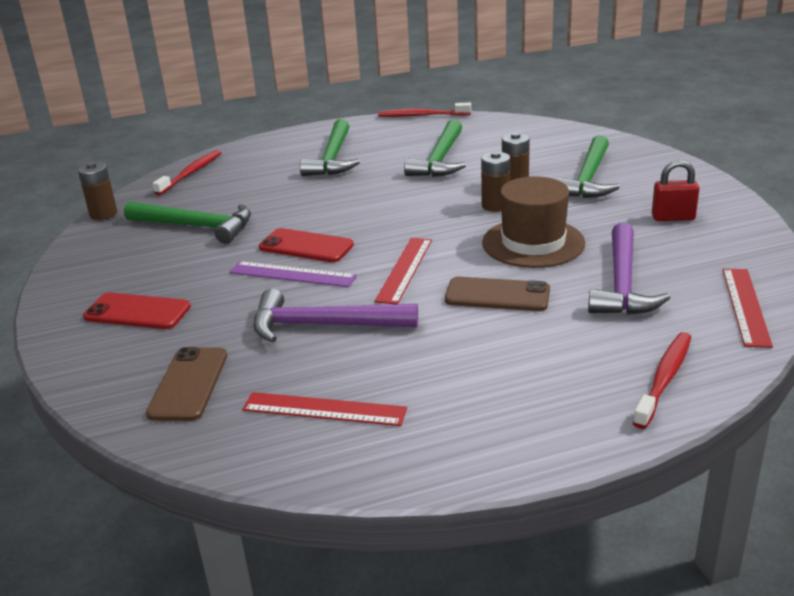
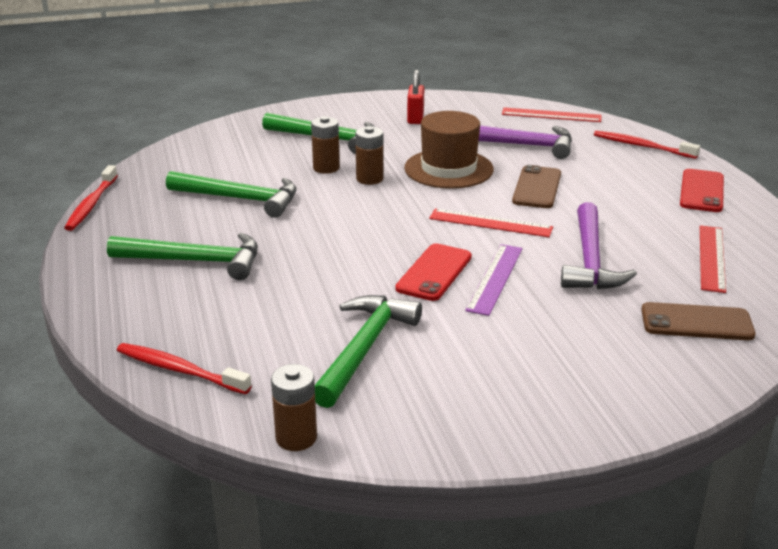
camera: 90 degrees left, 0 degrees up
(137, 312) = (573, 369): red phone -> red phone (702, 191)

